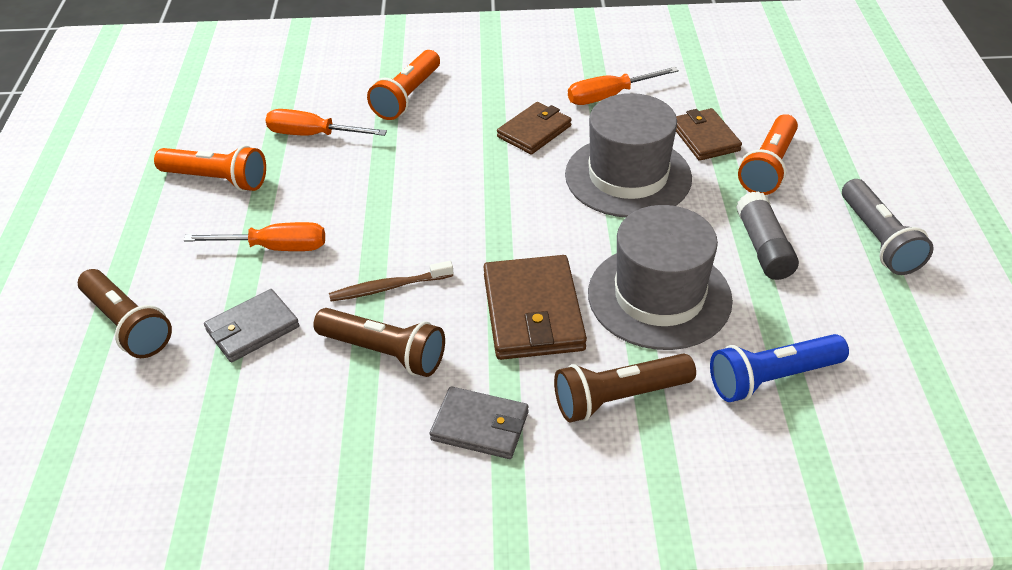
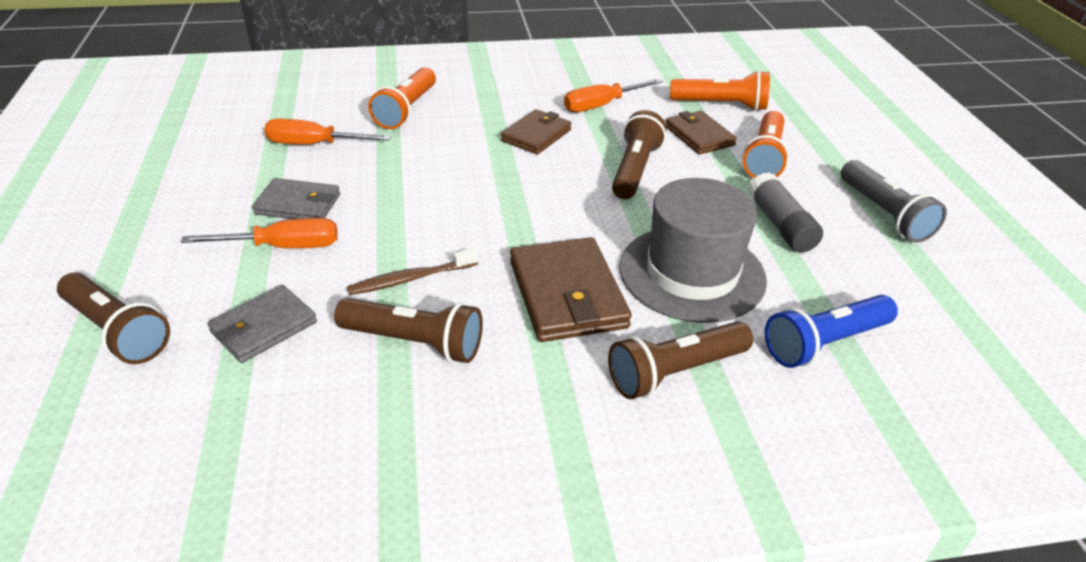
camera: 10 degrees left, 5 degrees down
(217, 180) = (215, 187): orange flashlight -> orange flashlight (721, 105)
(480, 426) = (532, 411): grey wallet -> grey wallet (298, 204)
(628, 176) = (635, 170): grey hat -> brown flashlight

